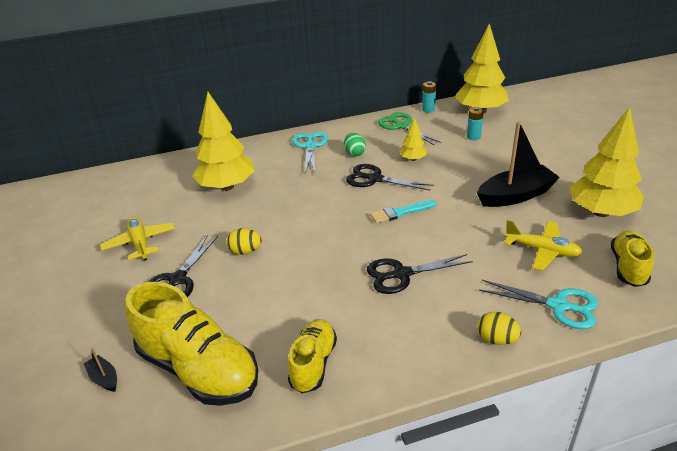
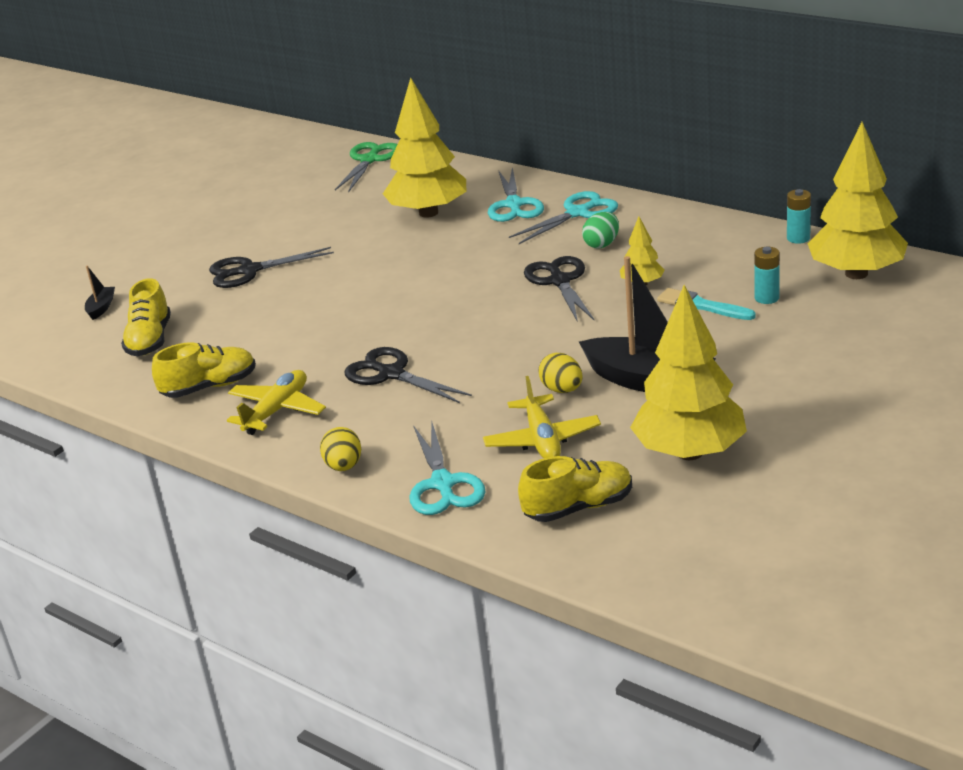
camera: 55 degrees right, 5 degrees down
(140, 243) = (281, 225): yellow plane -> yellow plane (277, 410)
(198, 369) = (150, 340): yellow shoe -> yellow shoe, size x0.57
(245, 251) = (330, 279): yellow egg -> yellow egg (562, 390)
(267, 159) = (514, 205): none -> turquoise scissors
(401, 212) = (508, 326): turquoise brush -> turquoise brush (702, 306)
(402, 126) = (719, 241): green scissors -> green scissors (369, 160)

